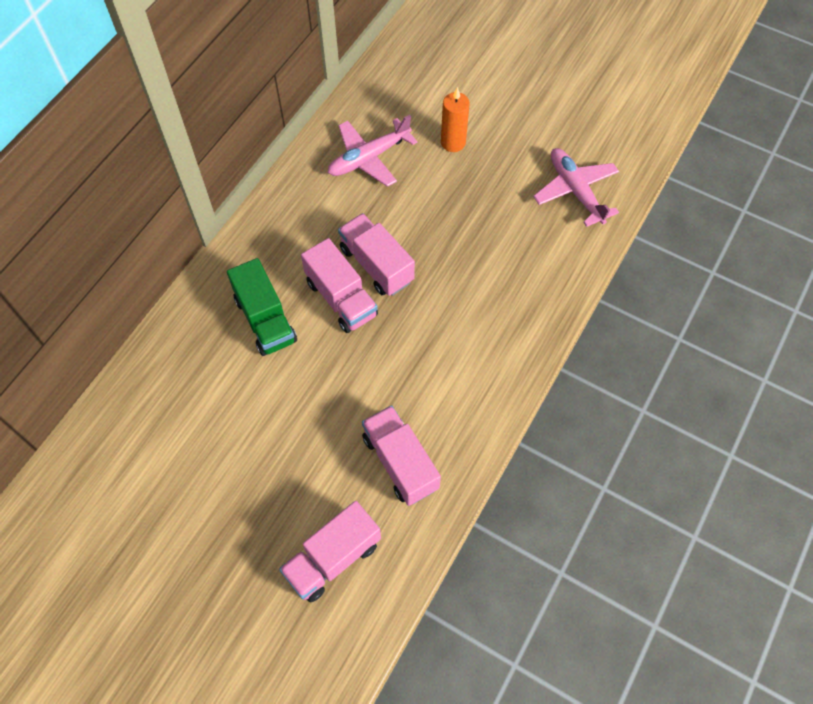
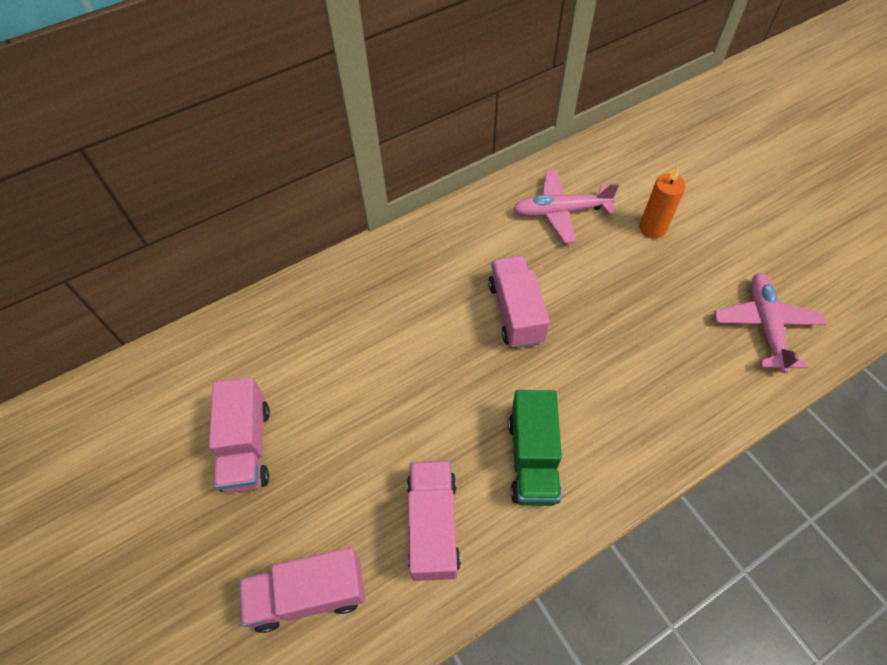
camera: 30 degrees right, 5 degrees down
(265, 320) = (383, 319): green truck -> green truck (532, 459)
(341, 298) = (464, 330): pink truck -> pink truck (247, 446)

